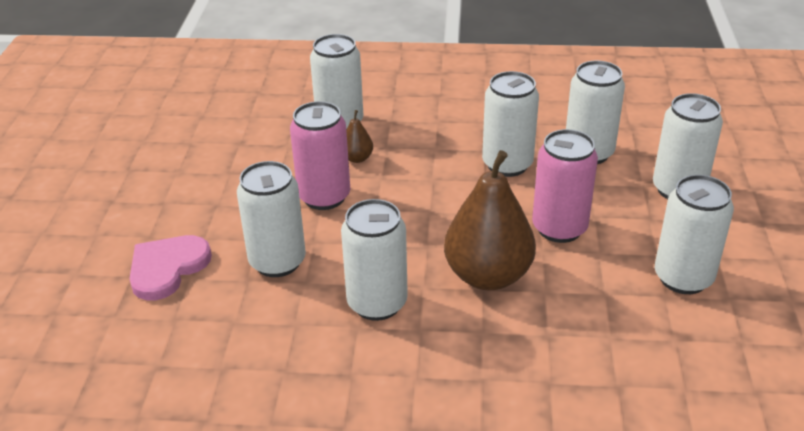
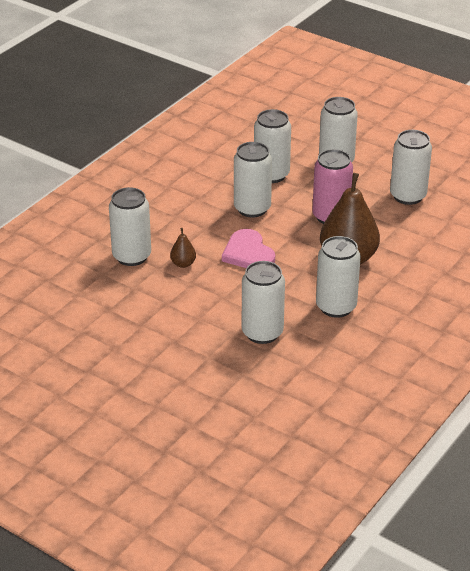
camera: 60 degrees left, 0 degrees up
(167, 268) = (225, 381): pink heart -> pink heart (248, 253)
(324, 197) = (212, 292): pink can -> none

